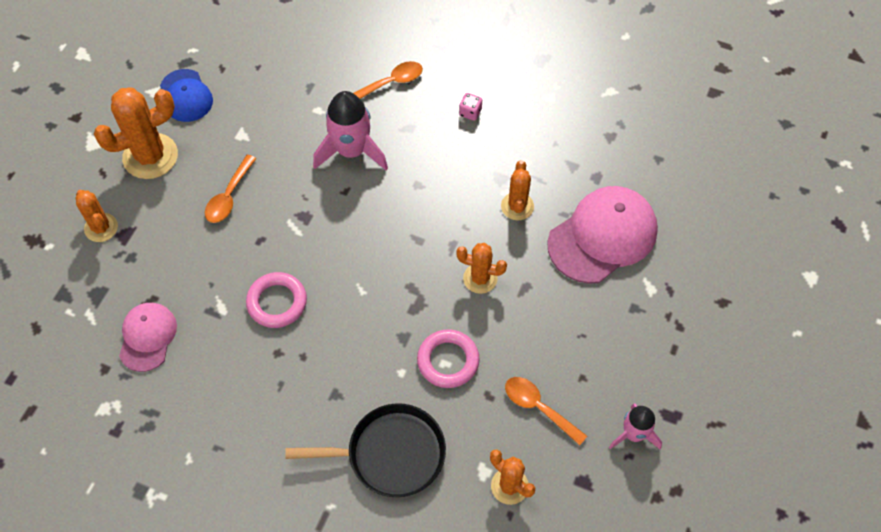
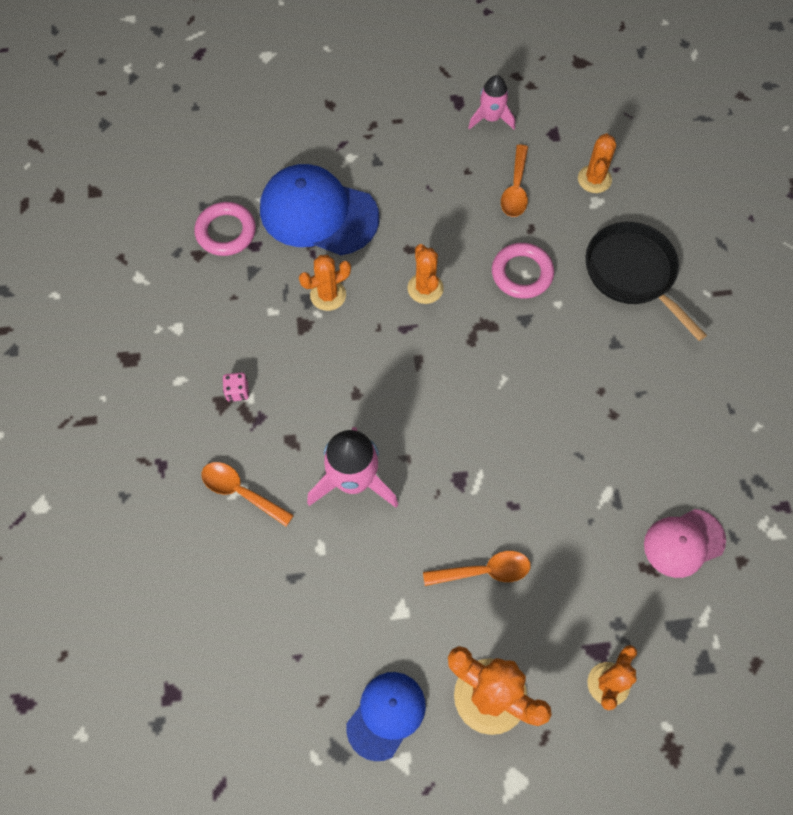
camera: 120 degrees left, 5 degrees up
(277, 302) = (566, 446): pink ring -> pink ring (226, 232)
(602, 236) = (318, 213): pink cap -> blue cap

